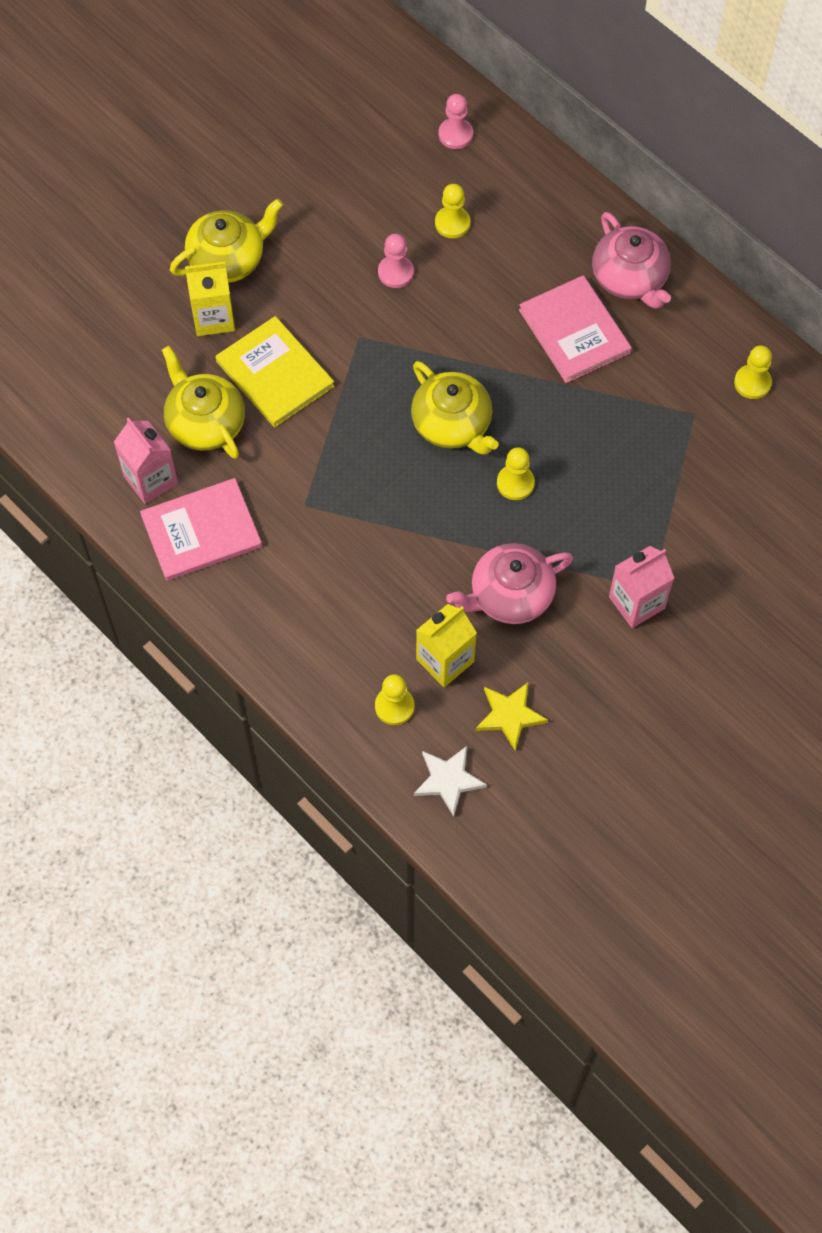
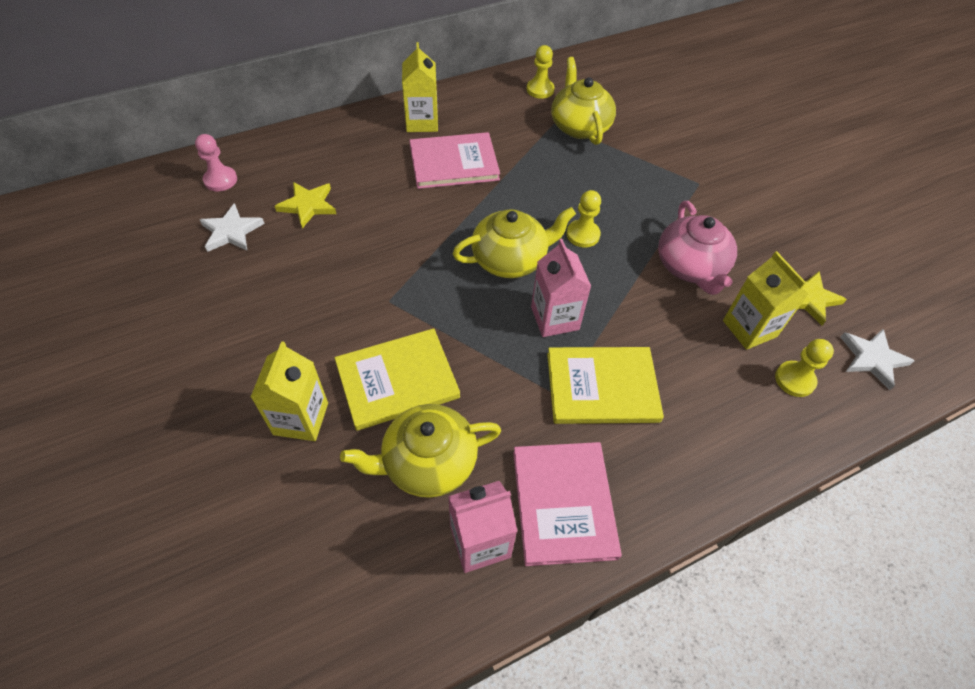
camera: 75 degrees left, 10 degrees down
(228, 259) = (237, 386): yellow teapot -> yellow teapot (579, 126)
(326, 538) = (602, 387): none -> yellow book
(392, 176) = (231, 231): none -> white star
(395, 272) = (335, 256): pink pawn -> none
(452, 223) = (308, 205): yellow pawn -> yellow star
(630, 278) = (422, 122): pink teapot -> yellow carton
(636, 602) = (710, 194): pink carton -> pink carton (555, 318)

